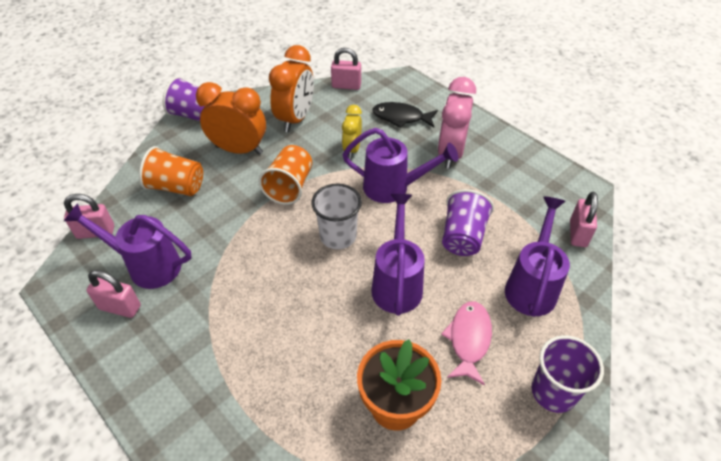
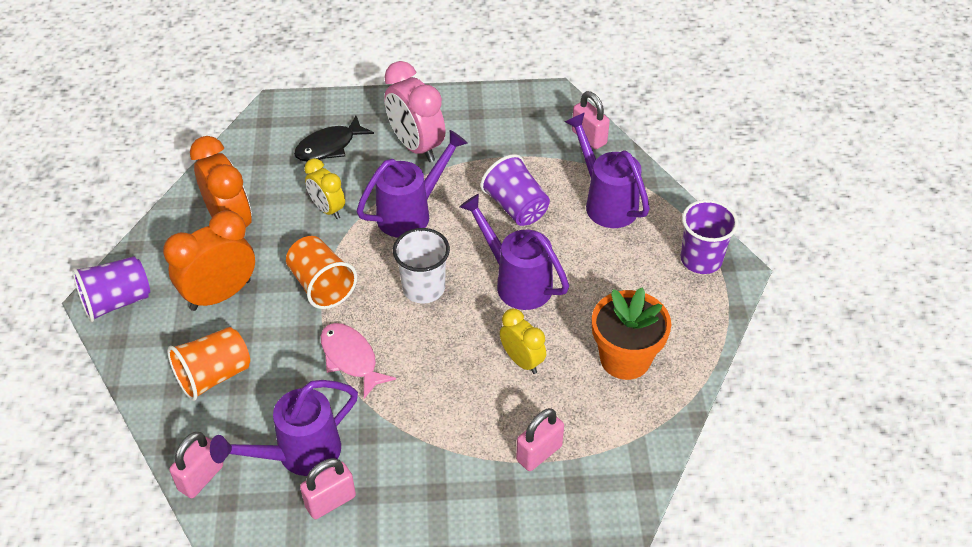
camera: 50 degrees left, 0 degrees up
(329, 335) = (522, 361): none -> yellow clock
(346, 86) = (231, 154): pink padlock -> pink padlock (539, 453)
(468, 339) = (614, 275): pink fish -> pink fish (351, 358)

